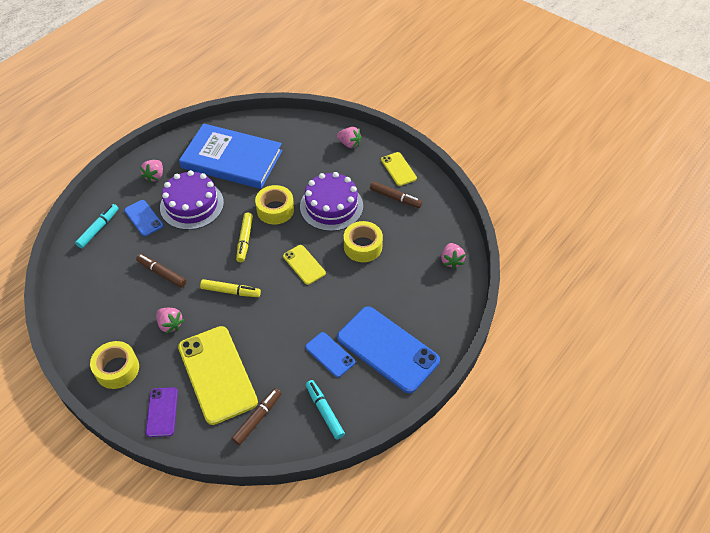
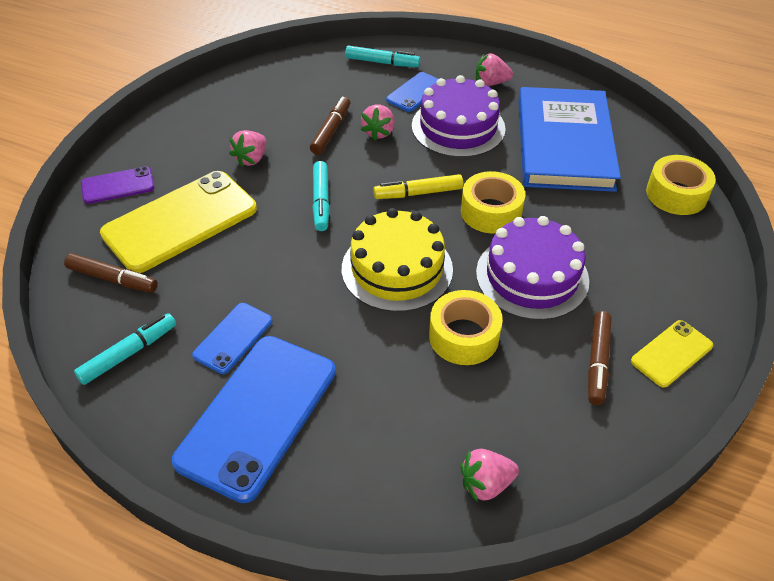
camera: 75 degrees right, 5 degrees down
(117, 369) = (176, 133): yellow tape -> yellow tape (676, 194)
(231, 291) = (321, 201): yellow marker -> turquoise marker
(304, 265) = (397, 269): yellow phone -> yellow cake
(349, 144) = (687, 270): pink strawberry -> pink strawberry (378, 132)

